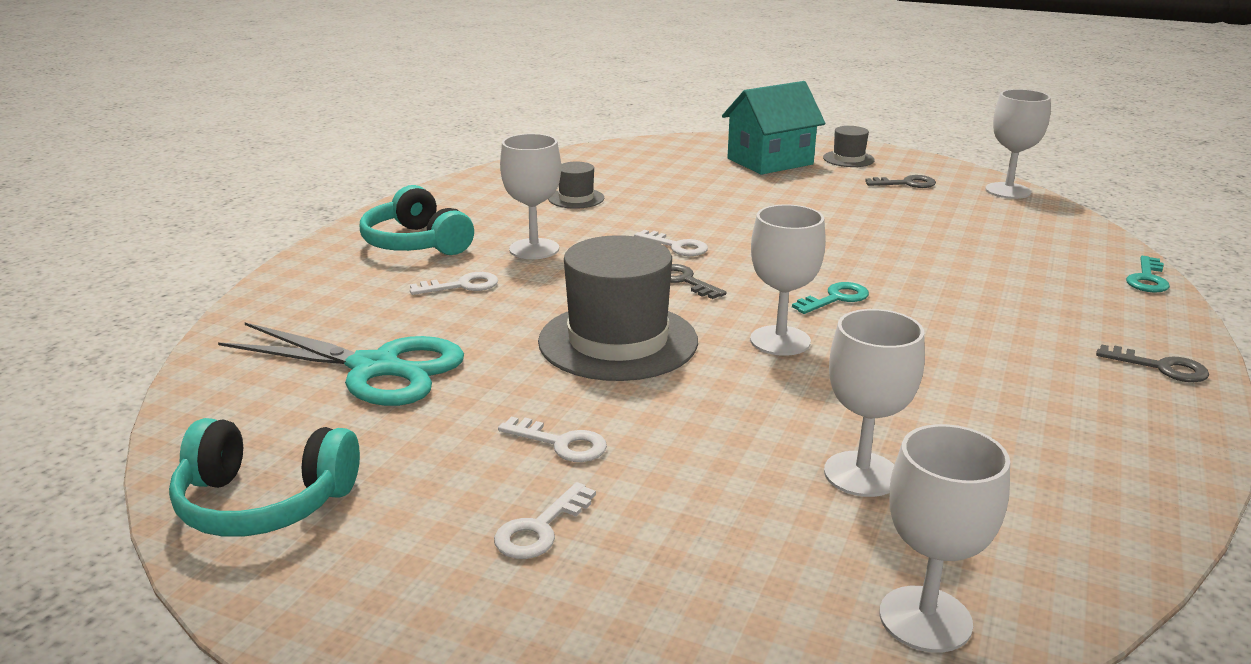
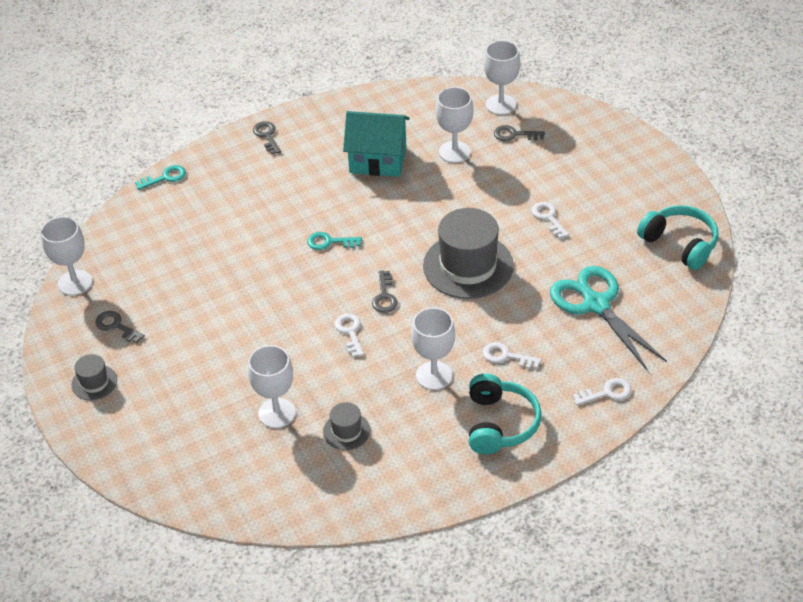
camera: 140 degrees left, 20 degrees up
(540, 528) = (587, 185): white key -> white key (606, 393)
(770, 161) = (150, 411): turquoise house -> turquoise house (378, 160)
(780, 341) = (395, 228): white goblet -> white goblet (277, 413)
(802, 562) = (514, 135): none -> grey key

